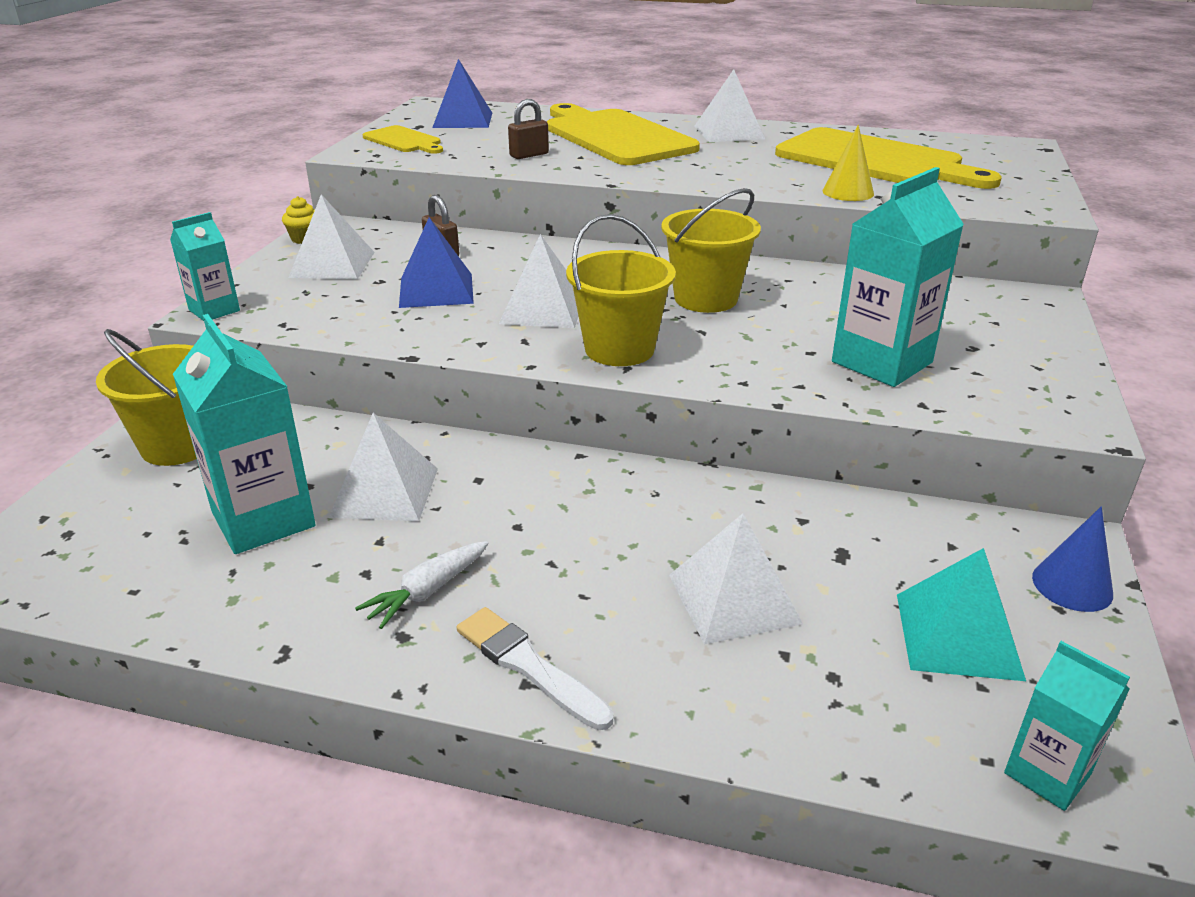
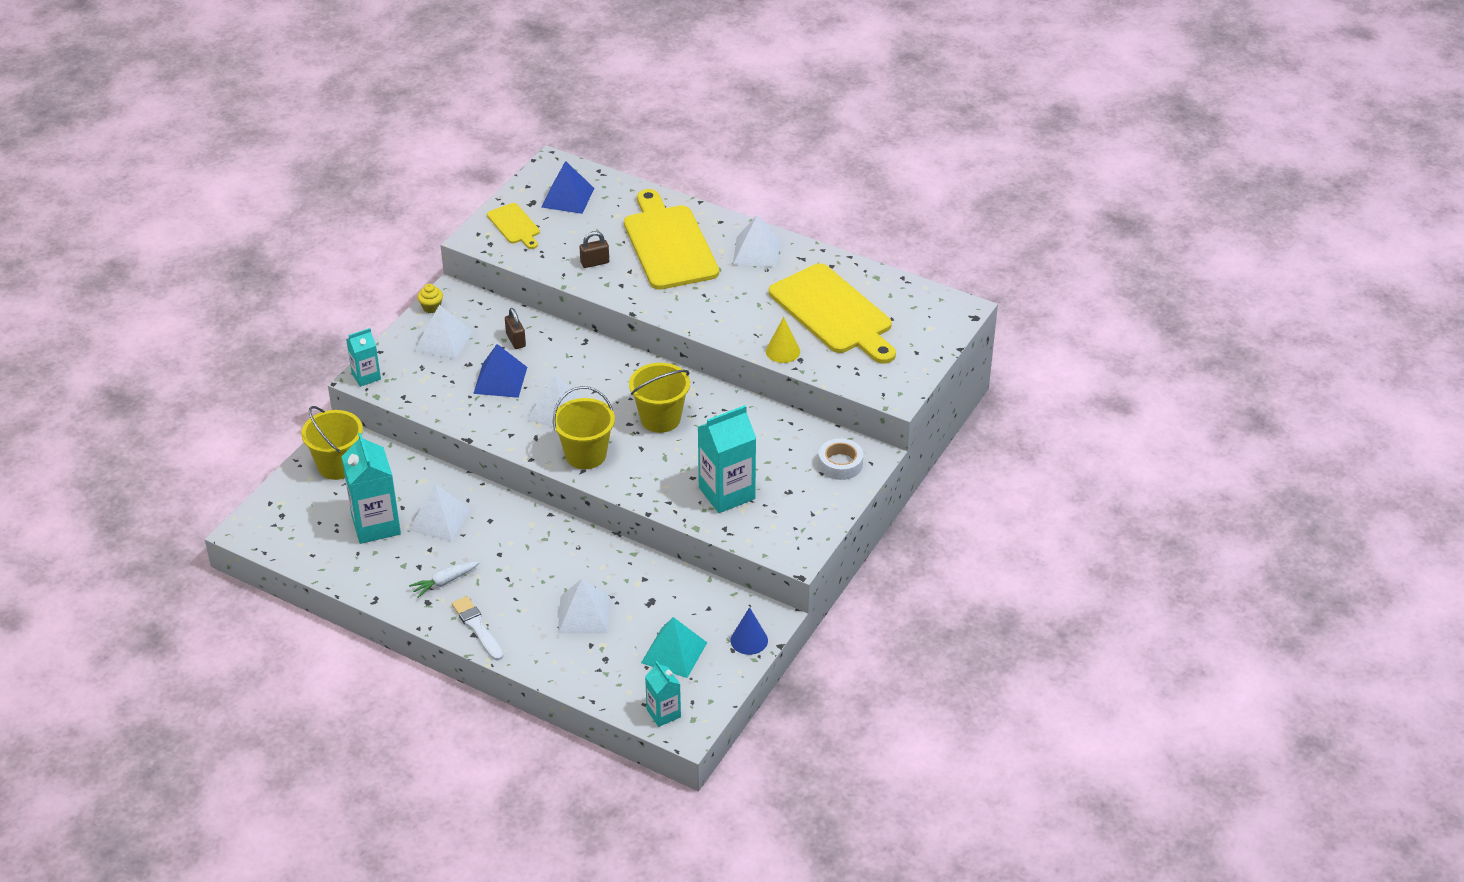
camera: 15 degrees right, 10 degrees up
(1010, 310) = (840, 464): none -> white tape

